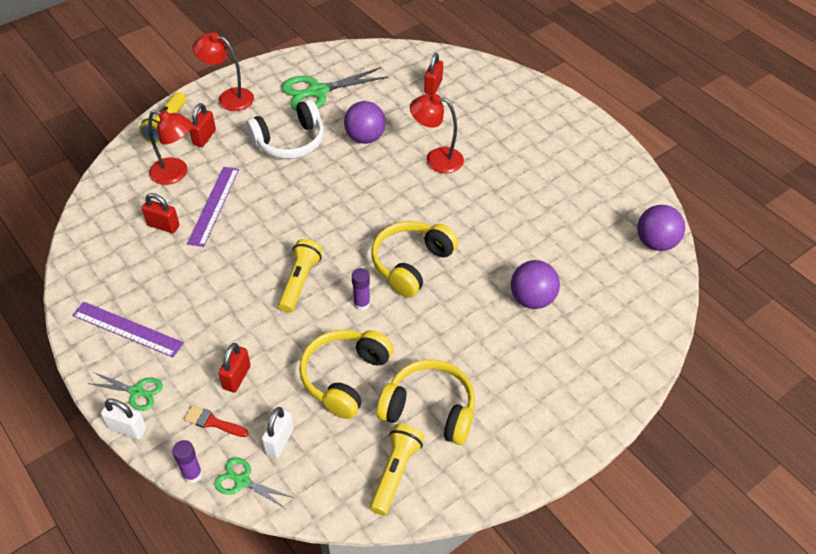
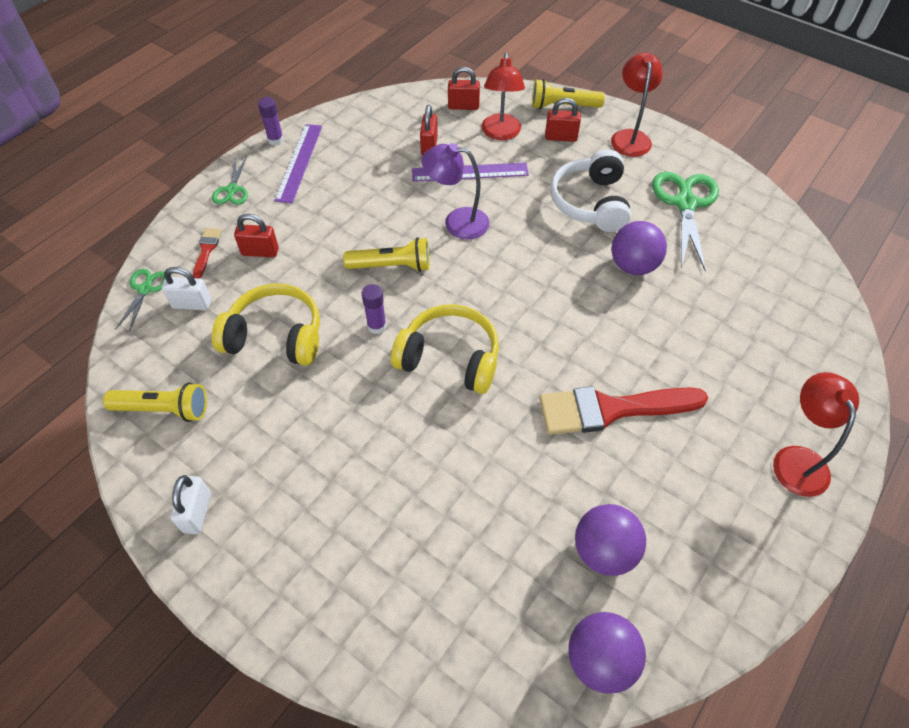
camera: 75 degrees right, 5 degrees up
(127, 428) = (193, 197): white padlock -> white padlock (197, 513)
(192, 474) = (150, 253): purple glue stick -> purple glue stick (275, 140)
(270, 228) = (457, 222): none -> purple lamp
(290, 141) = (590, 203): white headphones -> white headphones turned 45 degrees clockwise
(317, 91) = (685, 204): green scissors -> green scissors turned 45 degrees clockwise
(429, 409) = (247, 423): yellow headphones -> none
(433, 86) = (768, 311): red padlock -> red padlock (463, 106)
(436, 159) = (634, 344): red lamp -> red lamp (797, 459)
(486, 187) = (611, 409): none -> red brush
(532, 299) = (435, 501): purple ball -> purple ball (604, 551)

